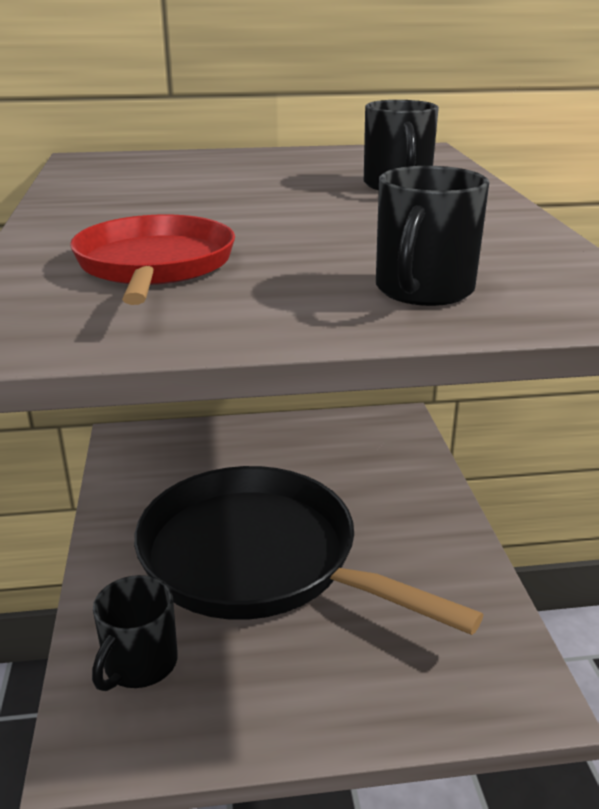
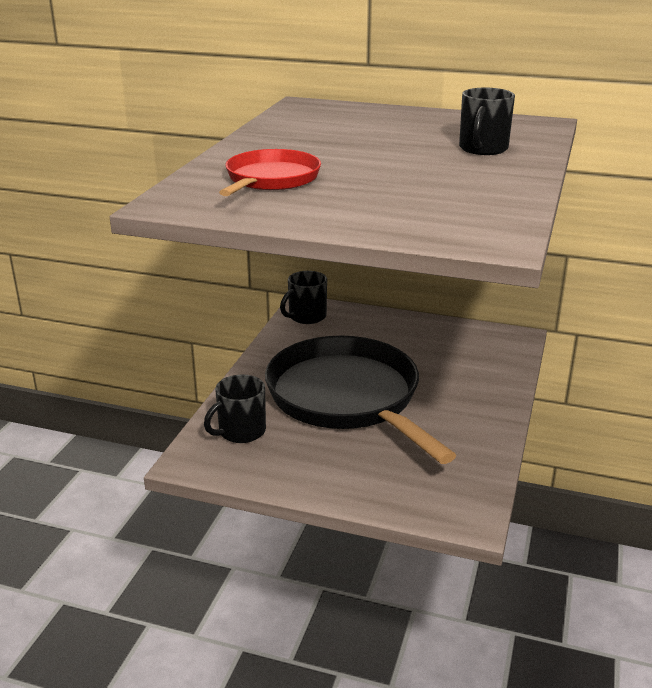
camera: 25 degrees right, 0 degrees up
(423, 290) = (400, 216): black mug -> black mug (306, 317)

